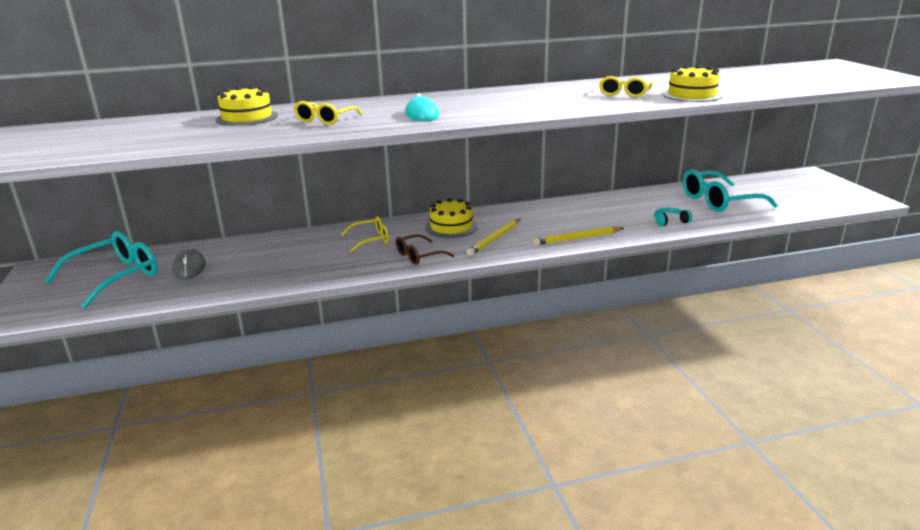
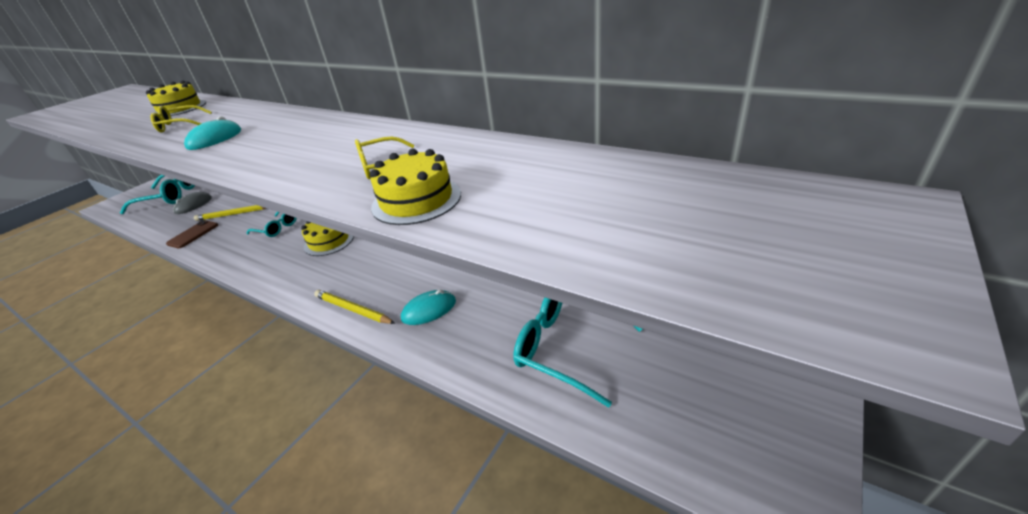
camera: 50 degrees right, 10 degrees up
(278, 275) = (193, 234): none -> brown phone
(371, 240) = (277, 228): yellow glasses -> turquoise glasses
(418, 256) = (257, 260): brown glasses -> none
(494, 239) = (317, 271): yellow pencil -> yellow pencil (234, 214)
(622, 220) = (429, 310): none -> turquoise mouse
(670, 221) = (456, 342): turquoise headphones -> none

